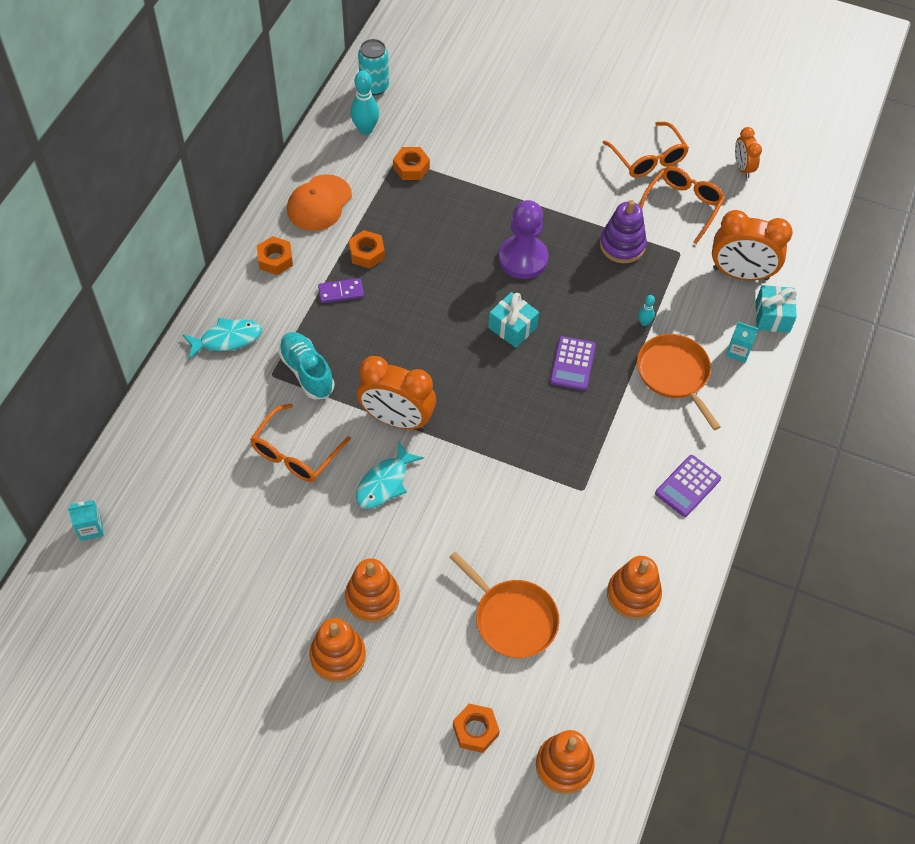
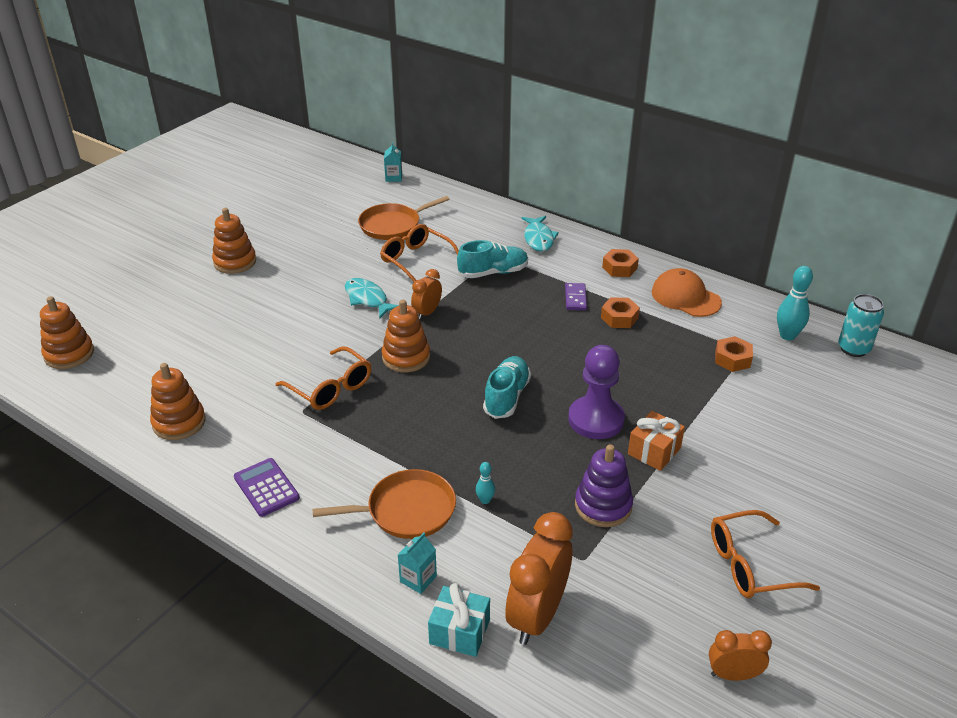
camera: 105 degrees right, 20 degrees down
(372, 598) = (270, 282): orange stacking toy -> orange stacking toy (406, 357)
(397, 419) = (427, 313): orange clock -> orange clock, size x0.55
(475, 730) = (132, 315): orange nut -> none
(512, 327) = (506, 397): turquoise gift -> turquoise shoe
(512, 618) = (206, 347): orange pan -> orange pan (393, 225)
(549, 217) = (654, 451): none -> orange gift
(572, 364) = (448, 431): purple calculator -> none
(682, 206) = (663, 582): orange glasses -> orange glasses (331, 388)

